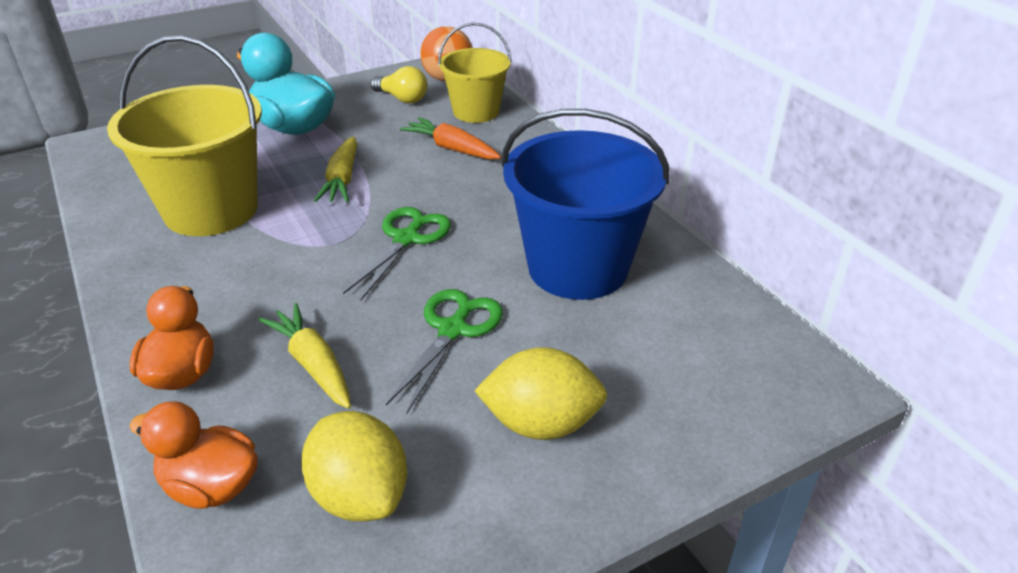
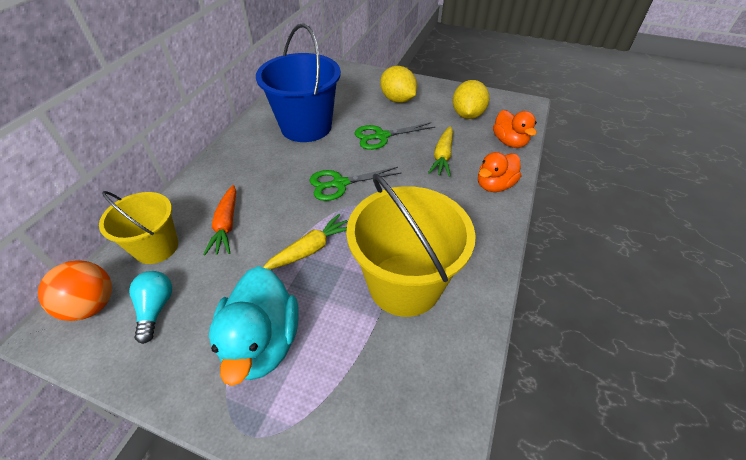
camera: 130 degrees left, 10 degrees up
(402, 98) = (156, 309): yellow light bulb -> turquoise light bulb

